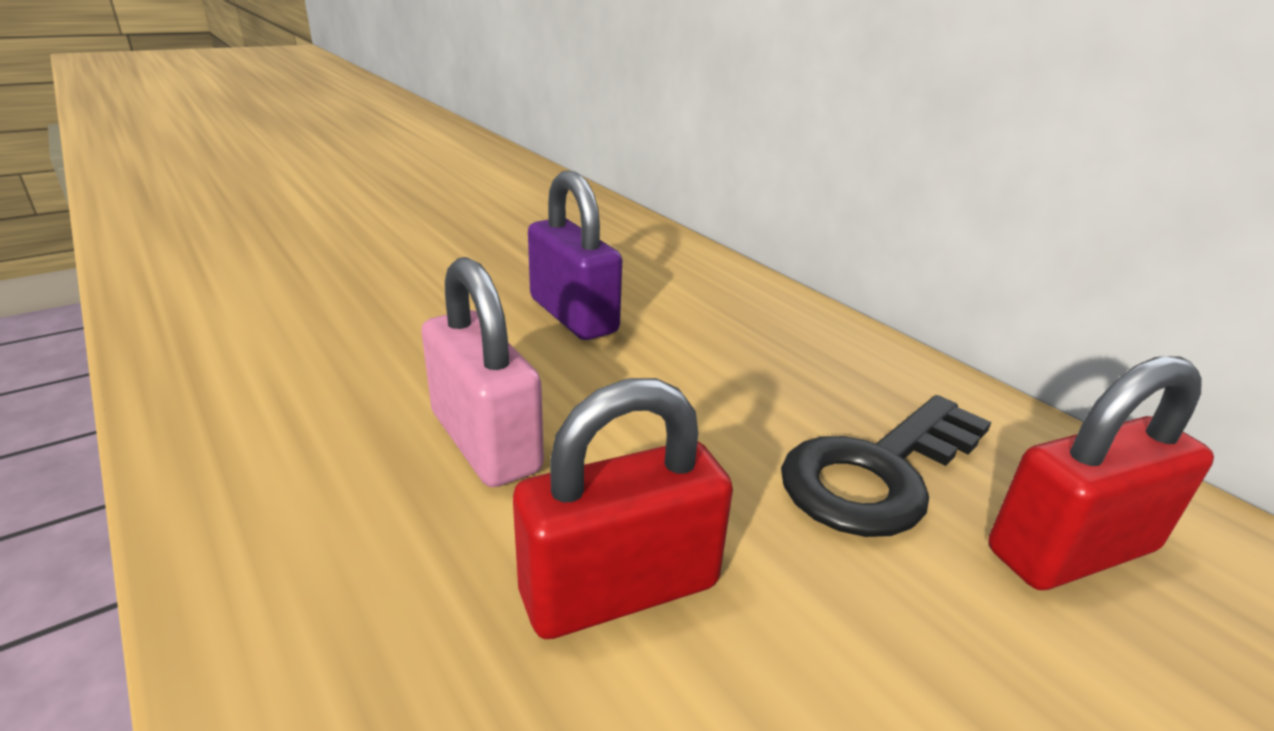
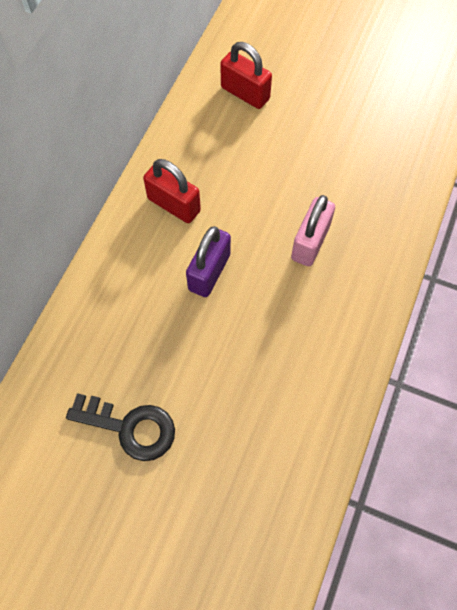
camera: 120 degrees left, 35 degrees up
(620, 589) = (335, 177): red padlock -> red padlock (174, 205)
(878, 472) = (242, 139): black key -> black key (130, 427)

